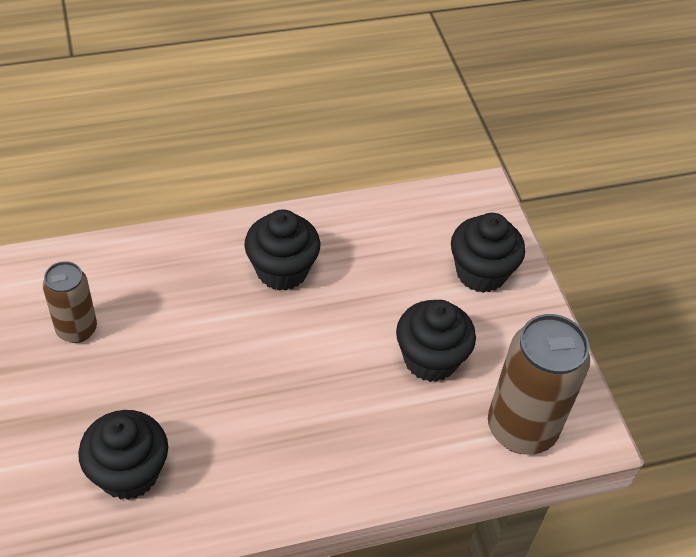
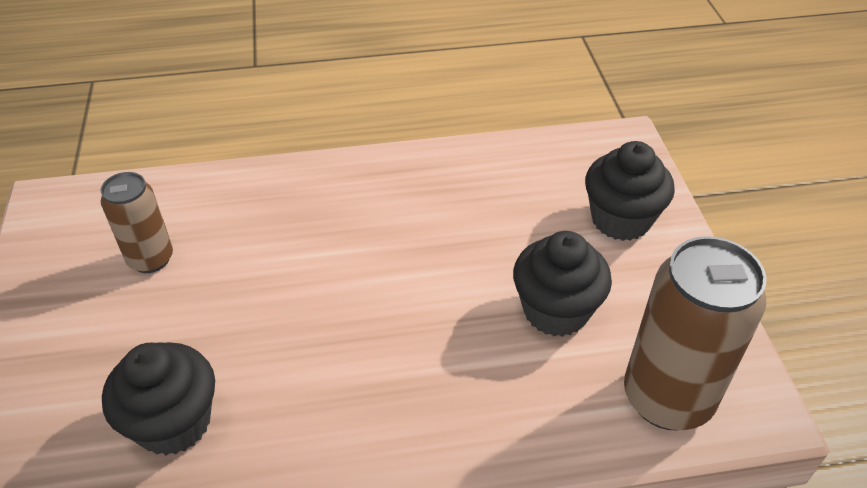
camera: 10 degrees right, 5 degrees down
(282, 270) = (391, 208): black cupcake -> none

